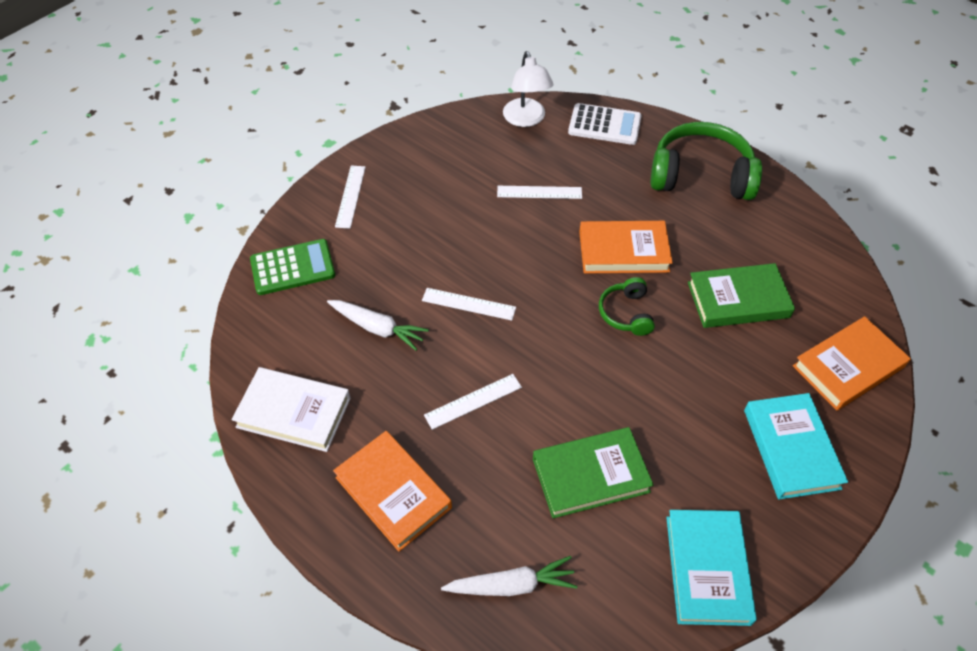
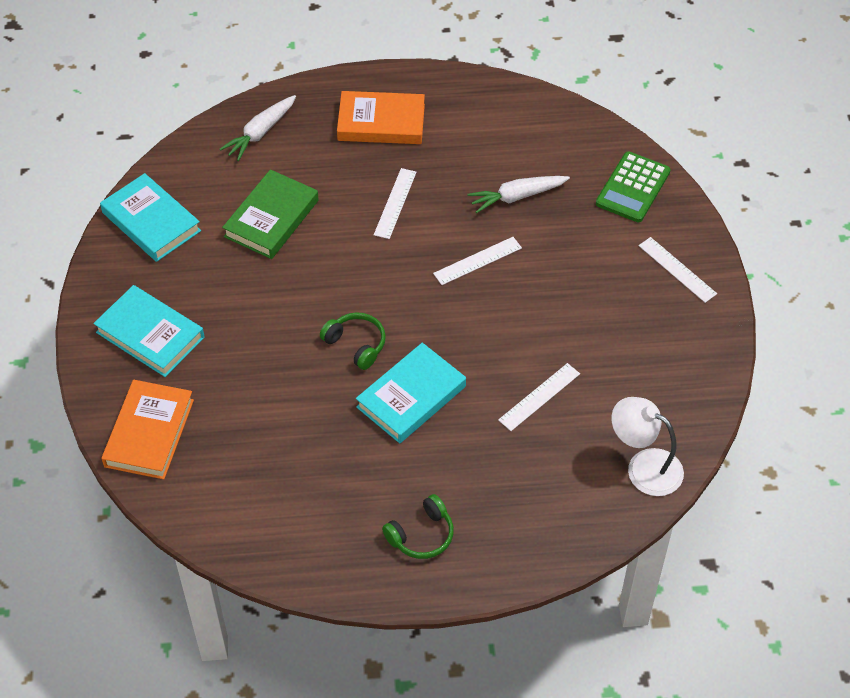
camera: 135 degrees right, 0 degrees up
(294, 412) = (497, 114): white book -> none
(604, 125) = (568, 522): white calculator -> none
(623, 251) = (411, 397): orange book -> turquoise book
(700, 175) = (421, 535): green headphones -> green headphones, size x0.51
(738, 300) = (279, 425): green book -> none

